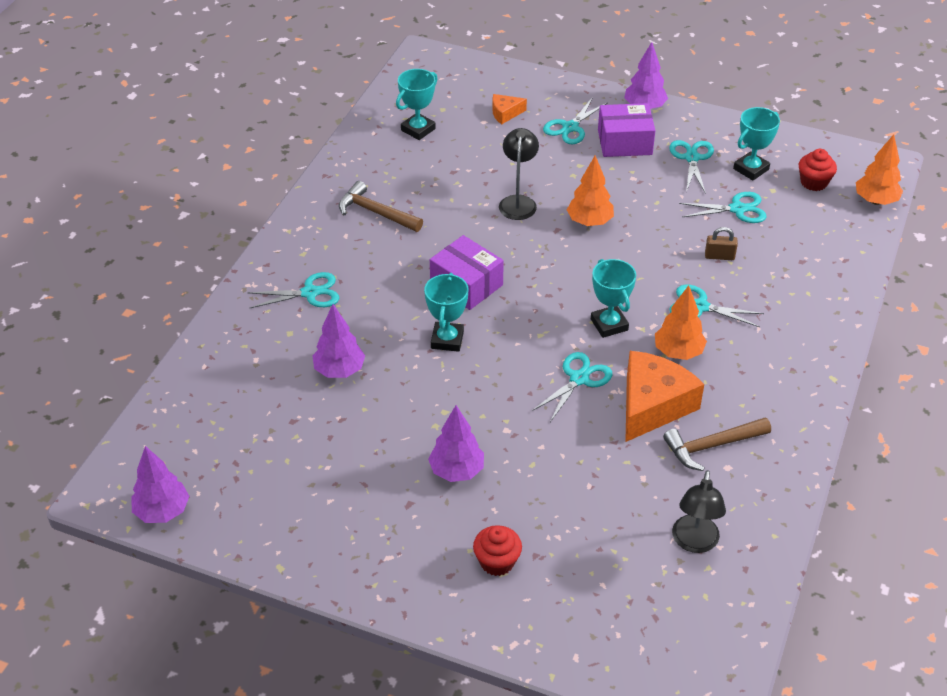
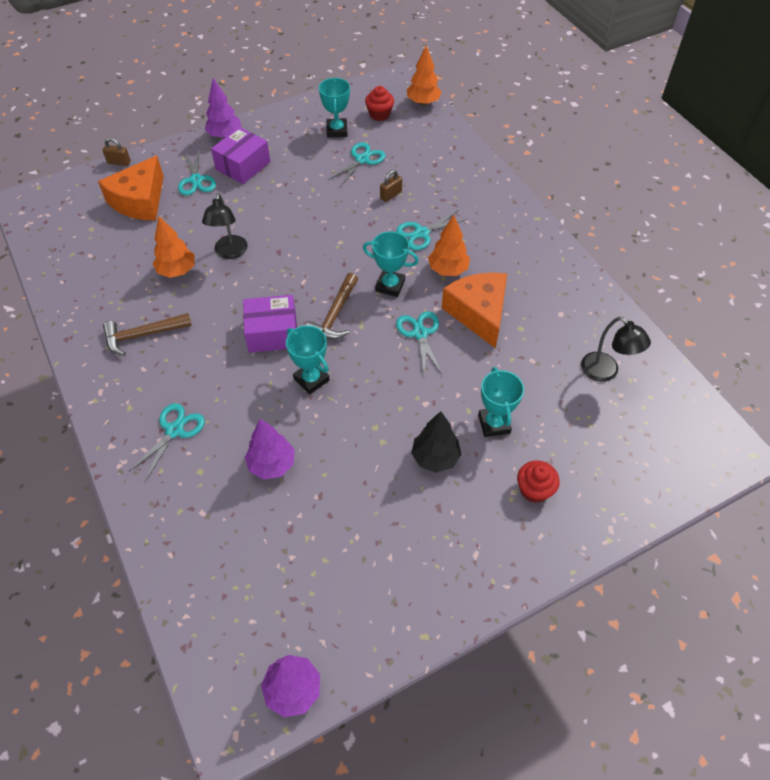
camera: 50 degrees left, 10 degrees up
(418, 129) = (92, 255): turquoise trophy -> turquoise trophy (494, 424)
(456, 471) = (435, 458): purple tree -> black tree
(505, 113) = (140, 201): orange cheese -> orange cheese, size x2.10
(518, 202) = (230, 253): black lamp -> black lamp turned 135 degrees counterclockwise
(530, 72) = (119, 162): none -> brown padlock
(589, 222) = (291, 231): orange tree -> orange tree (177, 271)
(692, 158) = (296, 147): turquoise scissors -> none
(712, 446) = (538, 309): brown hammer -> brown hammer (335, 315)

